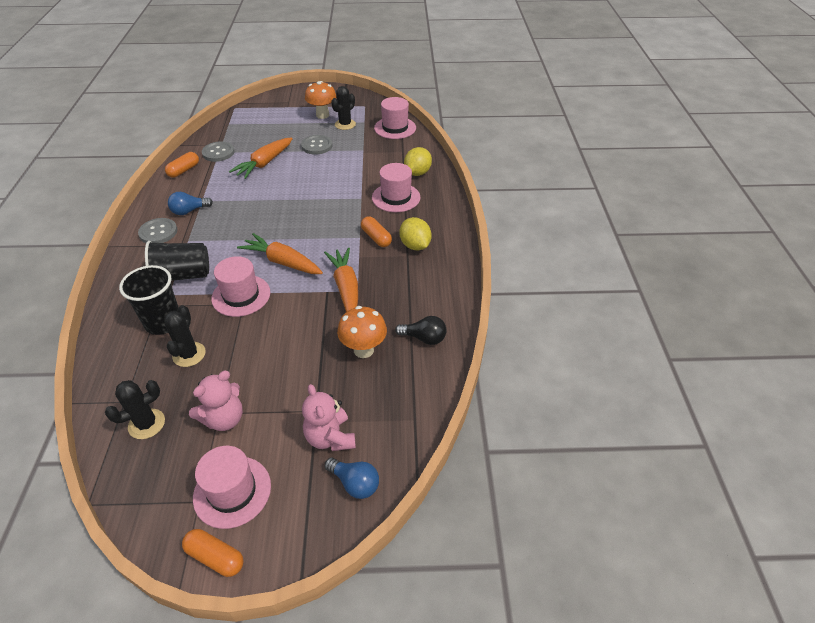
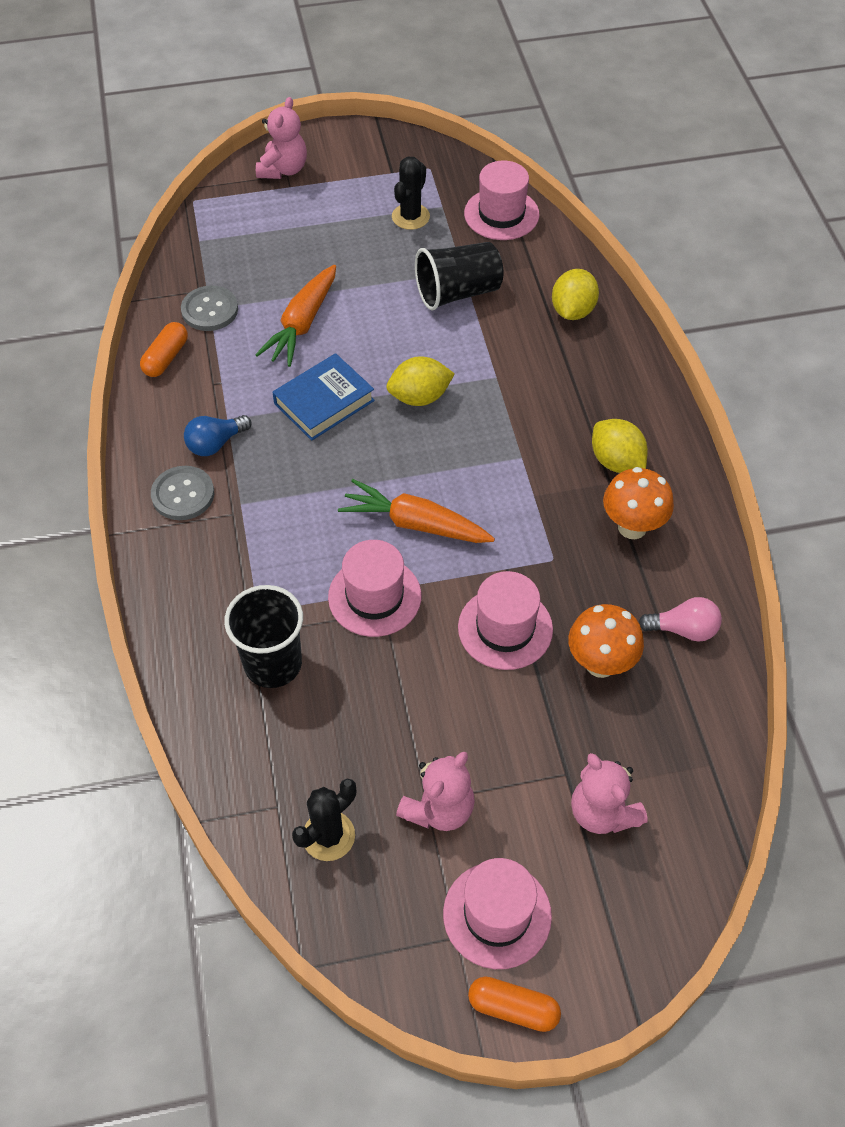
camera: 10 degrees left, 10 degrees up
(182, 275) = (263, 573): black cup -> black cup (458, 293)
(189, 354) = (339, 713): black cactus -> none
(259, 199) = (324, 402): none -> blue book
(287, 100) = (283, 169): none -> pink teddy bear
(313, 202) = (419, 397): none -> yellow lemon
(317, 146) = (379, 272): grey button -> none
(322, 115) = (362, 199): orange mushroom -> orange mushroom (632, 527)
(346, 287) = (534, 557): orange carrot -> none
(355, 483) = (661, 874): blue light bulb -> none
(376, 238) = (549, 455): orange capsule -> none
(396, 197) = (553, 368): pink hat -> pink hat (505, 628)
(424, 338) = (683, 629): black light bulb -> pink light bulb

